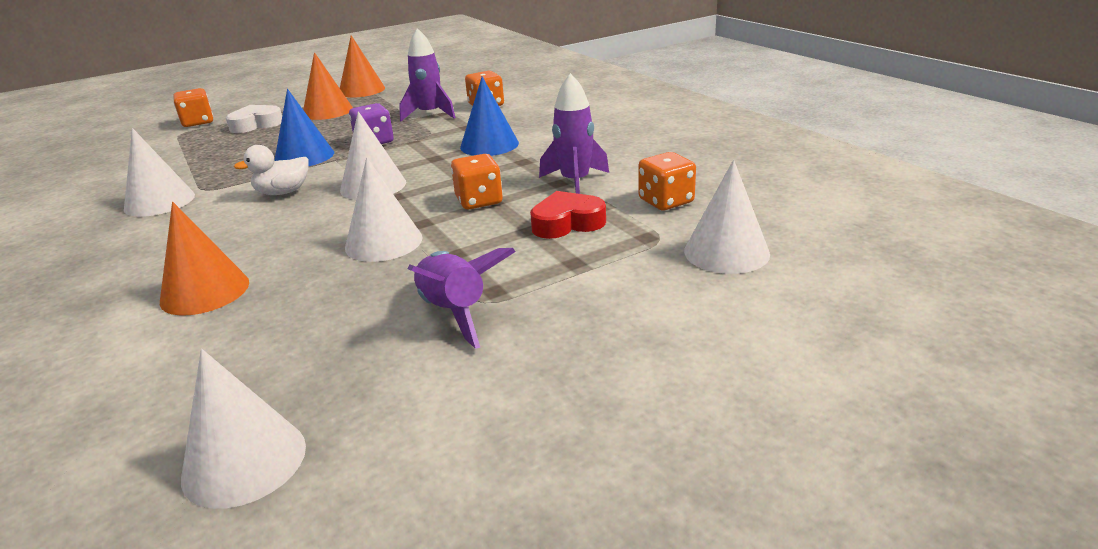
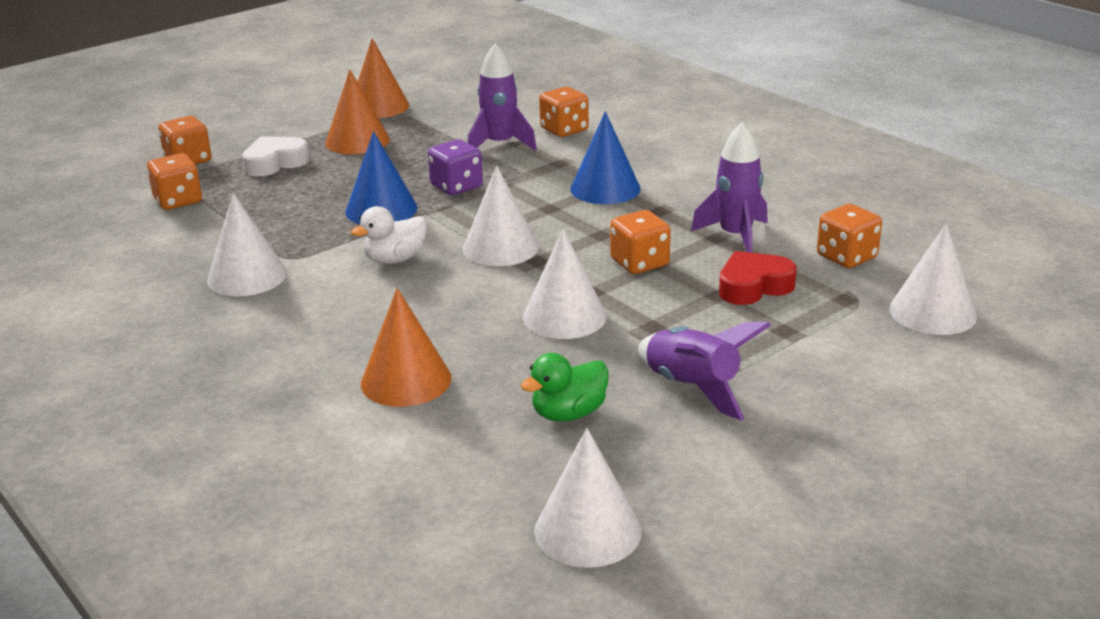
camera: 10 degrees left, 0 degrees up
(164, 148) = (178, 201): none -> orange dice
(321, 331) = (568, 413): none -> green duck

